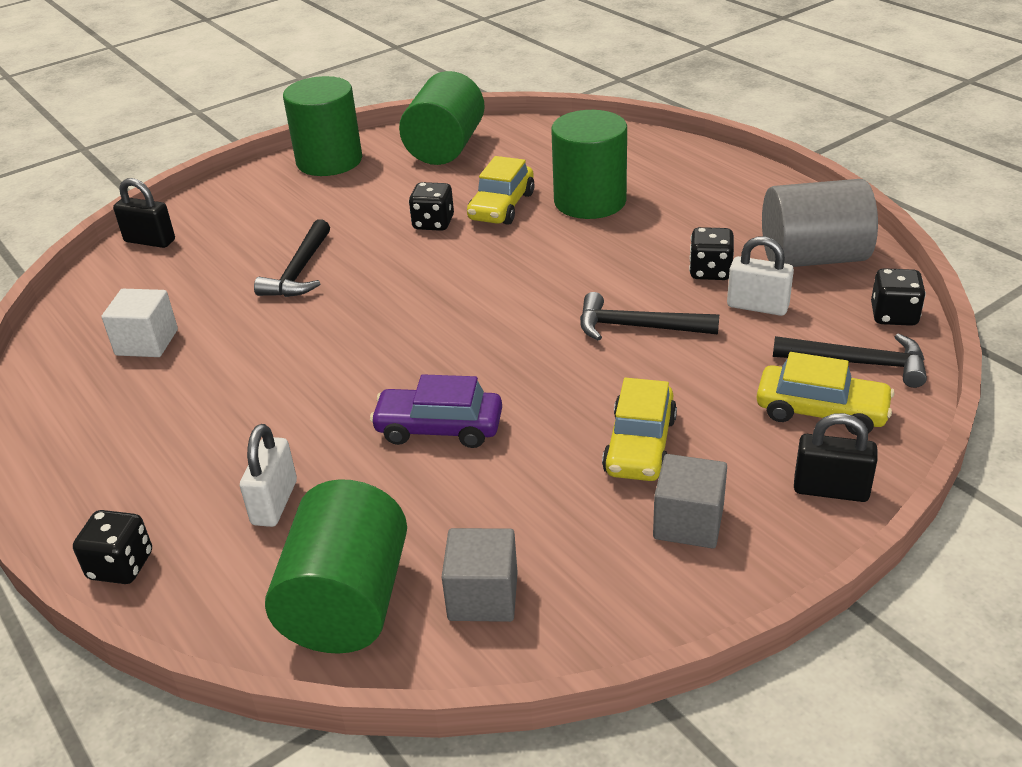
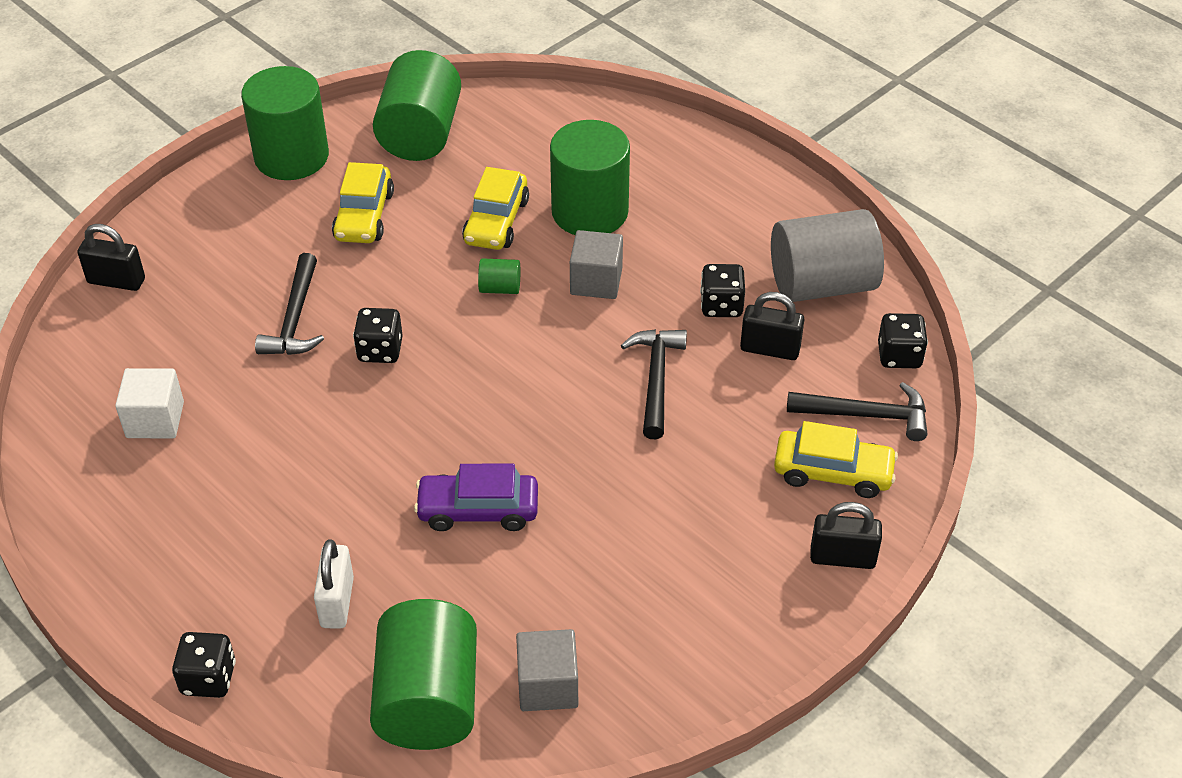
camera: 10 degrees left, 10 degrees up
(433, 223) = (426, 247): black dice -> black dice (380, 350)
(496, 253) = (500, 288): none -> green cylinder
(638, 327) = (656, 380): black hammer -> black hammer turned 90 degrees clockwise
(640, 445) = (670, 519): yellow car -> yellow car (364, 216)
(688, 522) = (720, 599): grey cube -> grey cube (596, 281)
(757, 306) = (770, 349): white padlock -> black padlock

